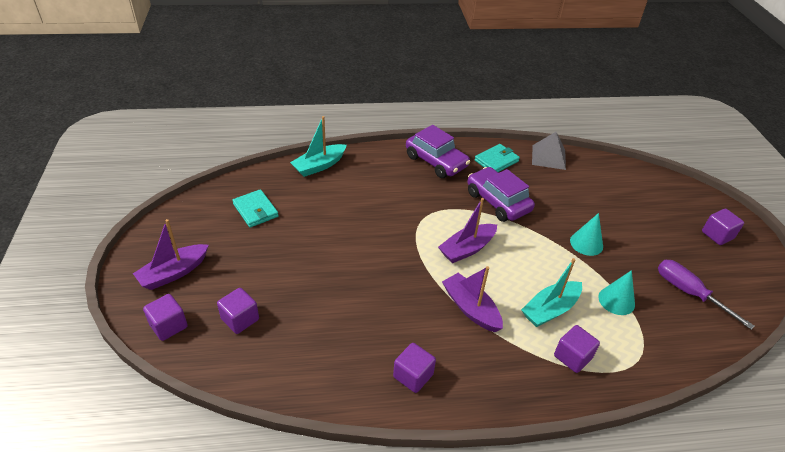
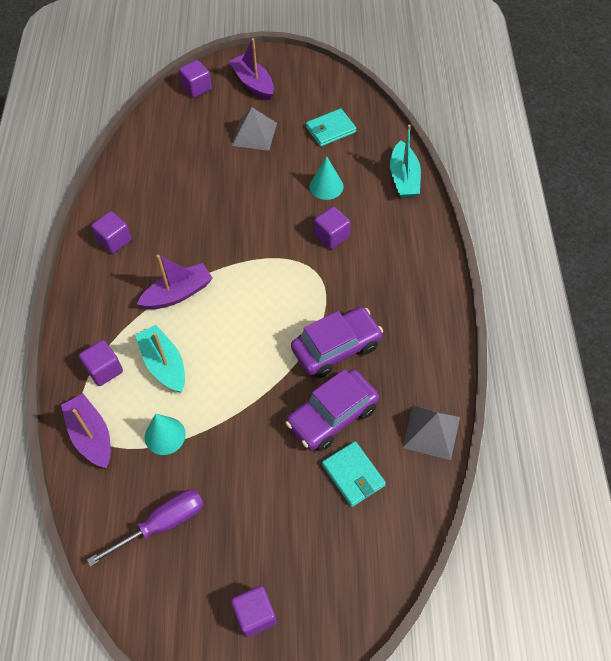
camera: 100 degrees right, 15 degrees up
(240, 319) = (195, 128): purple cube -> purple cube (332, 236)
(255, 266) = (254, 134): none -> grey pyramid
(319, 166) = (404, 178): turquoise boat -> turquoise boat turned 150 degrees counterclockwise
(436, 161) = (415, 292): purple car -> purple car (332, 416)
(467, 249) = (259, 303): purple boat -> purple boat (91, 436)
(496, 161) = (420, 362): turquoise wallet -> turquoise wallet (353, 475)
(586, 243) = (256, 431): turquoise cone -> turquoise cone (326, 186)

